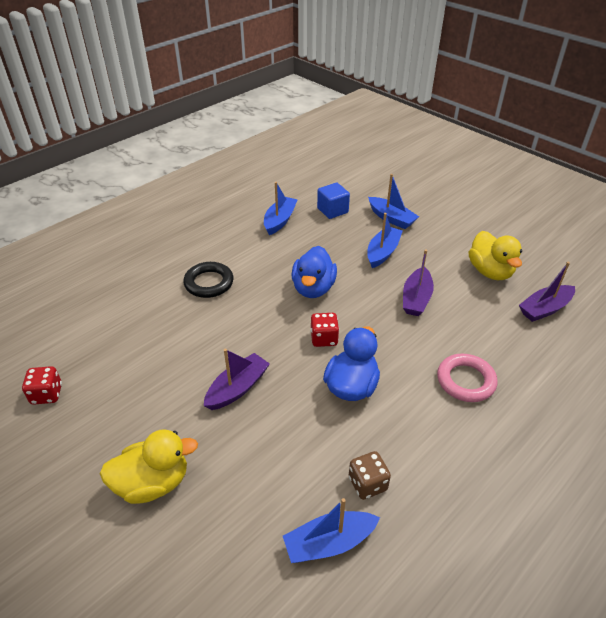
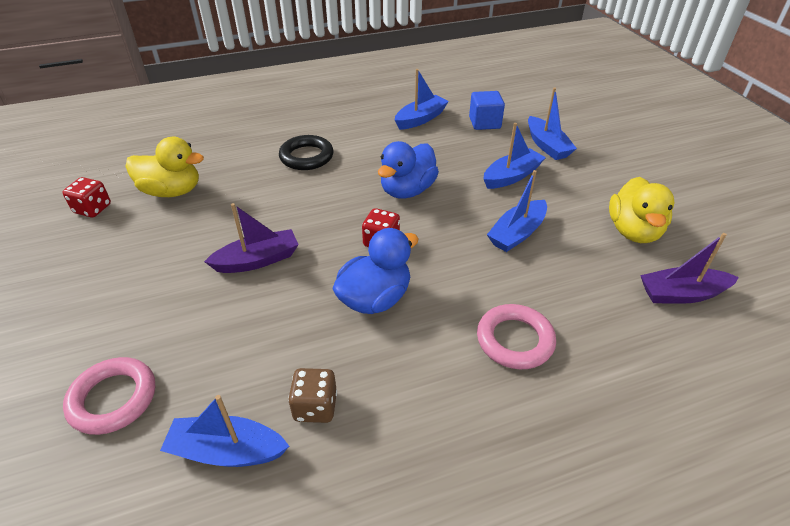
camera: 25 degrees right, 0 degrees up
(153, 483) = (113, 318): yellow duck -> yellow duck (172, 191)
(209, 545) = (113, 399): none -> pink ring
(416, 299) = (517, 233): purple boat -> blue boat

